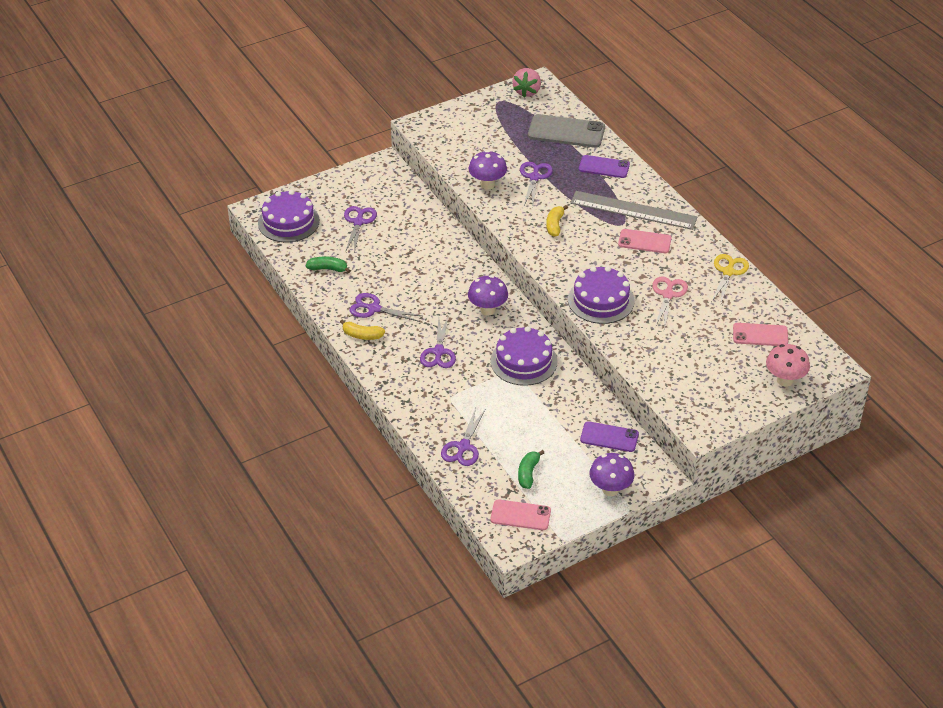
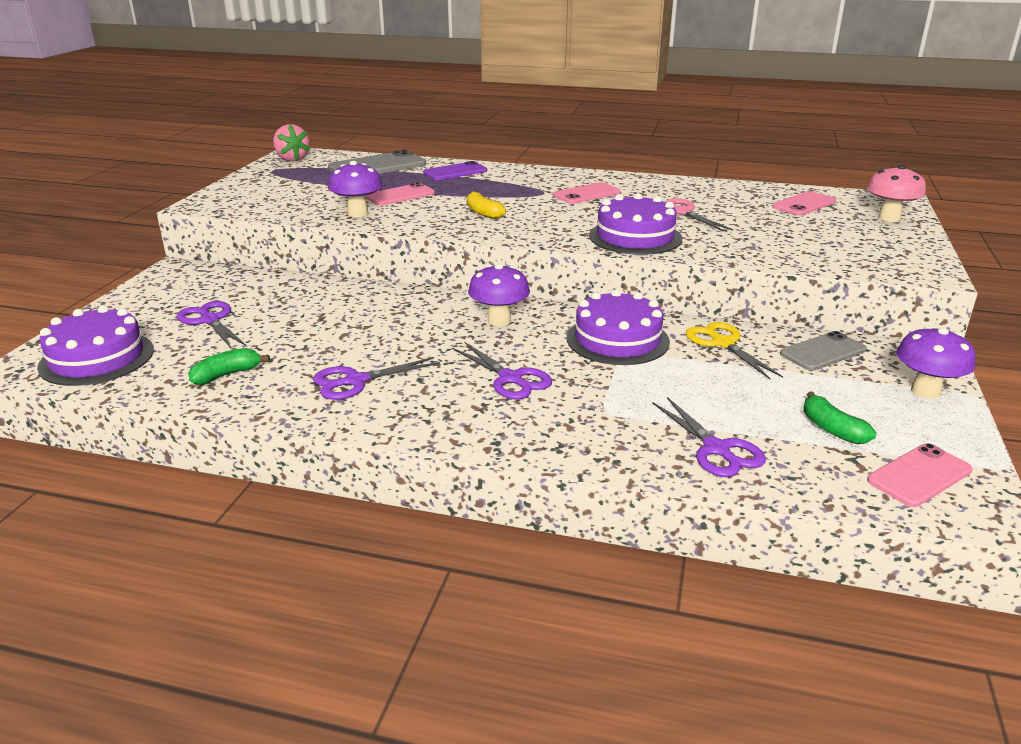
camera: 45 degrees left, 15 degrees down
(362, 335) = (382, 413): yellow banana -> none
(534, 177) = (400, 195): purple scissors -> pink phone
(609, 437) = (823, 352): purple phone -> grey phone
(633, 210) = (536, 183): grey ruler -> none
(728, 272) = (692, 185): yellow scissors -> yellow scissors (722, 343)

